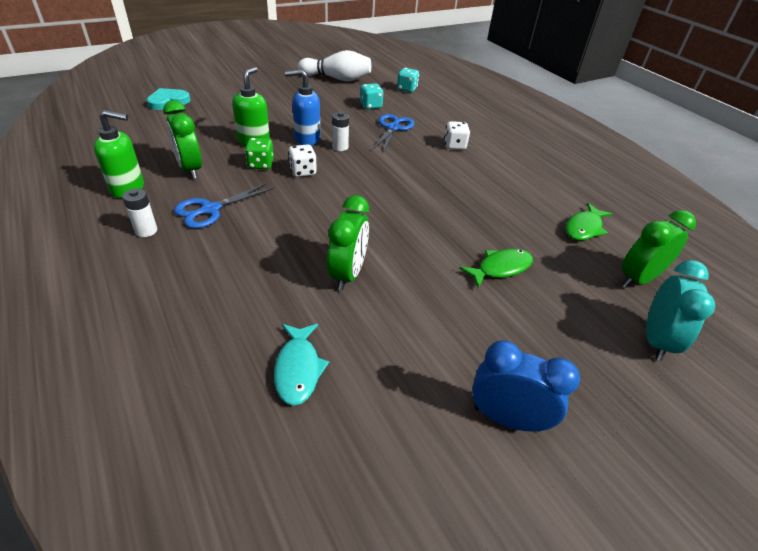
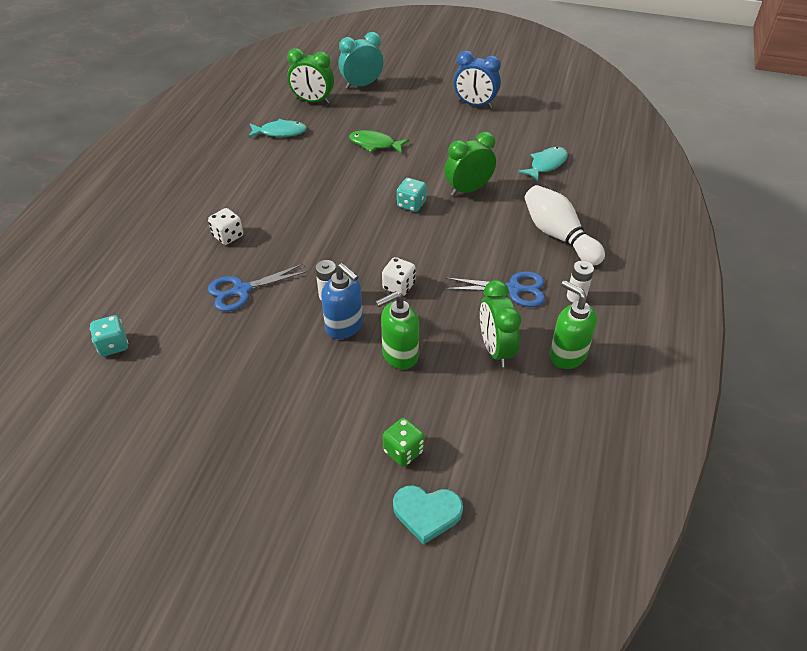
camera: 130 degrees left, 5 degrees up
(190, 169) = (495, 349): green clock -> green clock turned 150 degrees clockwise
(261, 164) = (425, 317): green dice -> green dice (403, 451)
(337, 79) = (152, 427): white bowling pin -> white bowling pin (558, 236)
(371, 106) = (205, 340): turquoise dice -> turquoise dice (411, 204)
(507, 418) = (475, 104): blue clock -> blue clock turned 45 degrees counterclockwise
(584, 228) = (280, 132): green fish -> turquoise fish

